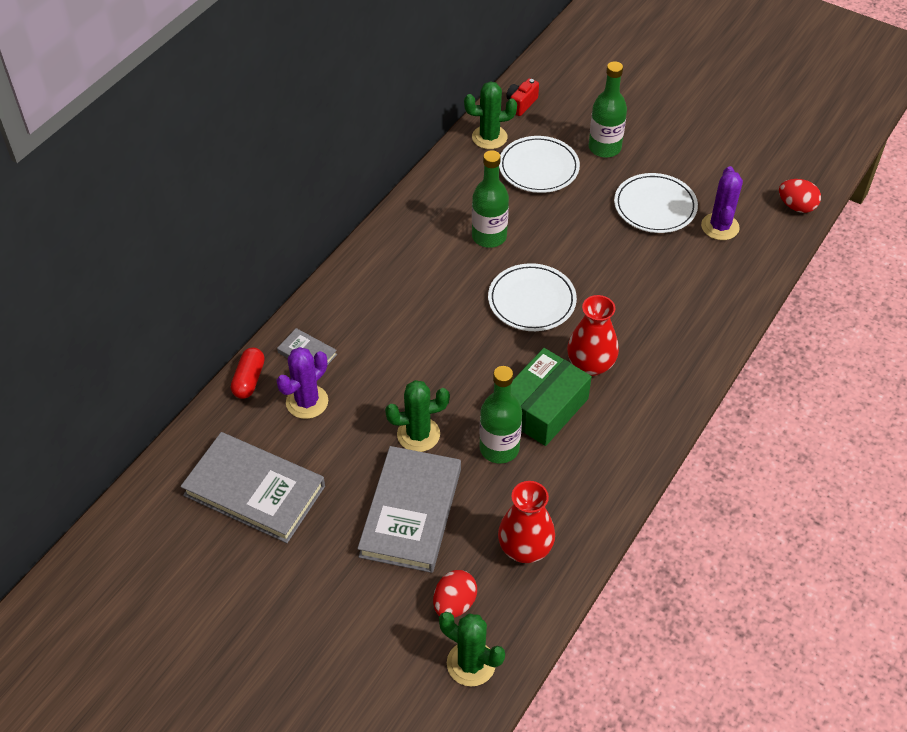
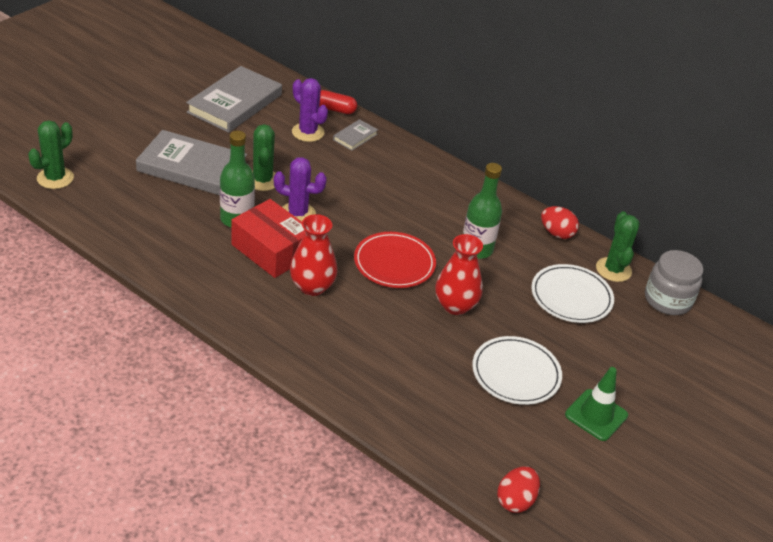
camera: 90 degrees right, 10 degrees down
(454, 604) = (106, 177): red egg -> red egg (556, 233)
(521, 104) = (667, 300): red camera -> grey jar
(525, 548) = (138, 218): red vase -> red vase (455, 305)
(531, 300) = (394, 263): white plate -> red plate
(543, 407) = (271, 250): green box -> red box
(604, 148) = (605, 351): green bottle -> none
(684, 156) = (596, 415): none -> green traffic cone
(720, 227) = (484, 420): purple cactus -> purple cactus (297, 214)

